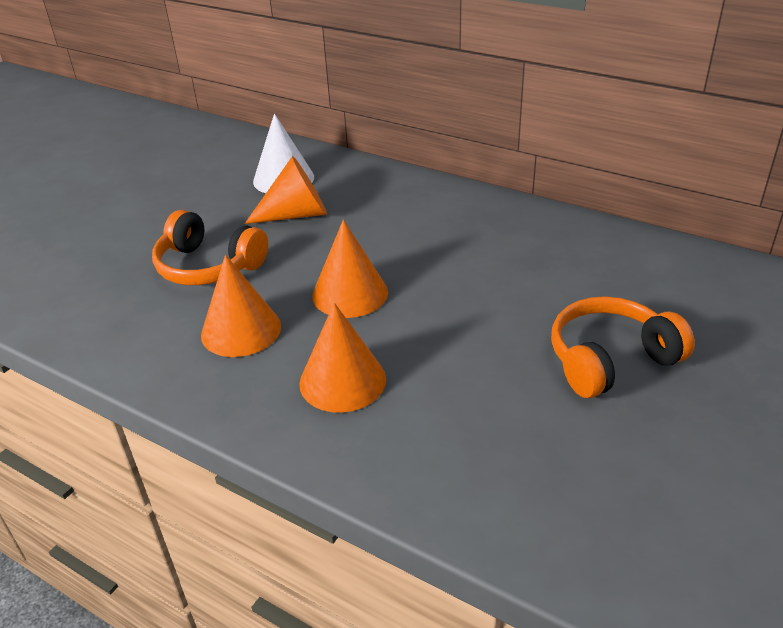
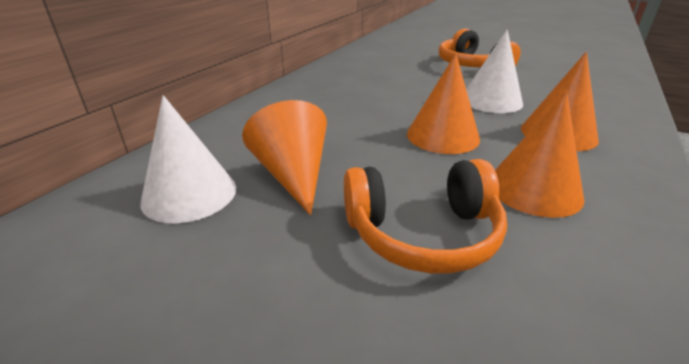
camera: 95 degrees left, 5 degrees down
(209, 266) = (422, 233): orange headphones -> orange headphones turned 60 degrees clockwise
(448, 348) = (491, 100): none -> white cone

